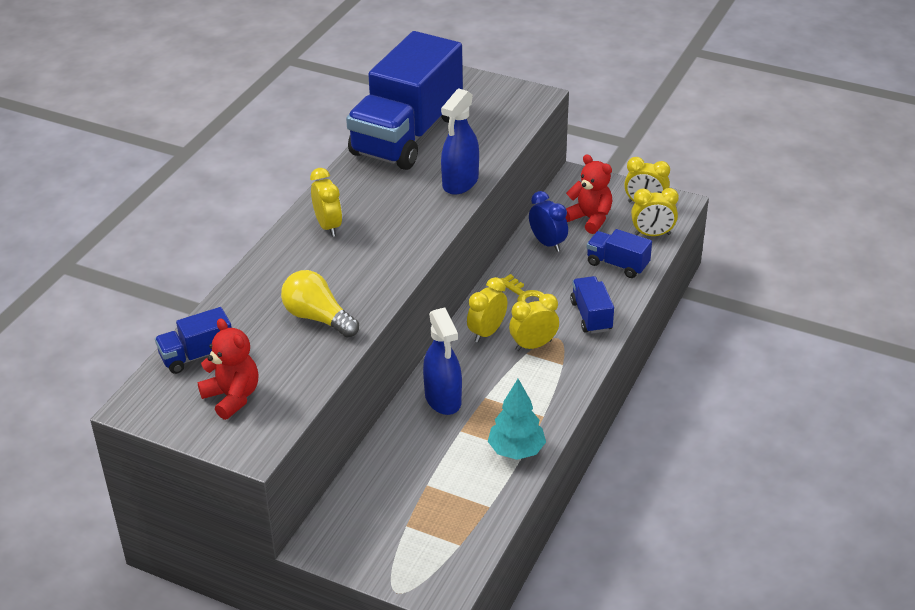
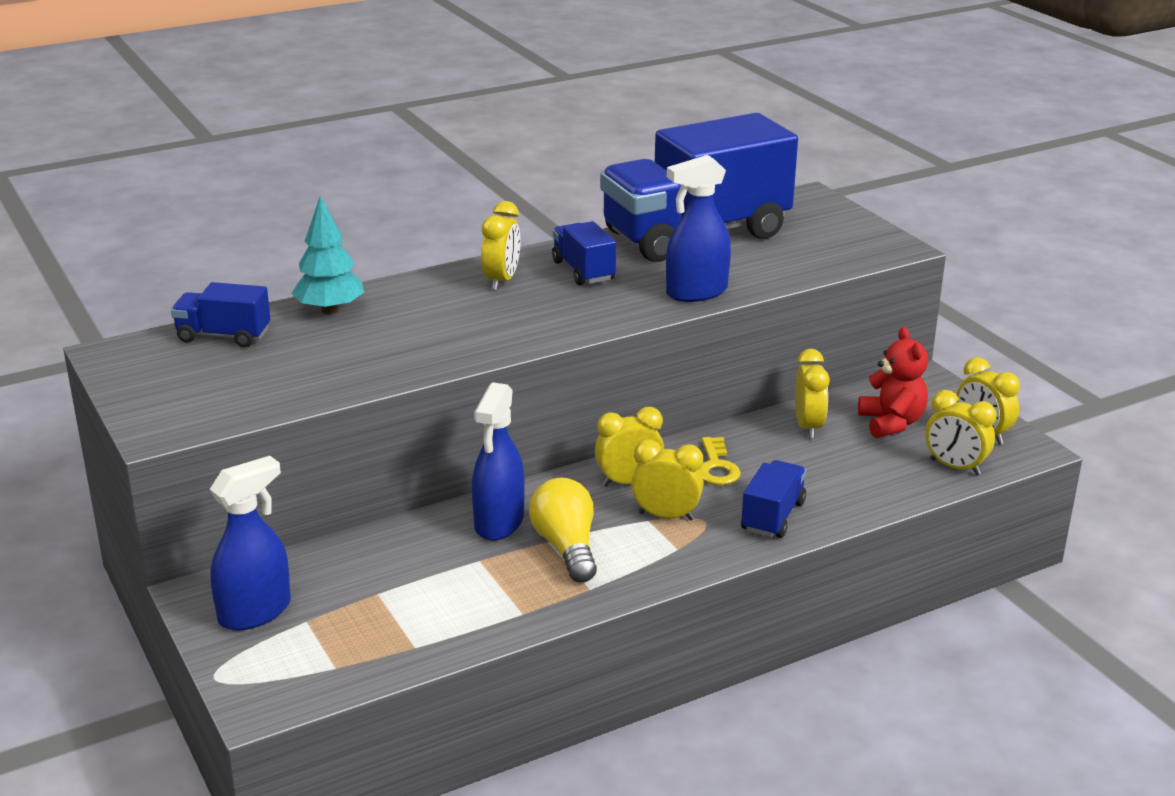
camera: 35 degrees right, 10 degrees down
(232, 397) = (203, 381): red teddy bear -> none
(318, 318) = (379, 350): yellow light bulb -> yellow light bulb (566, 547)
(368, 537) = (255, 612): none -> blue spray bottle
(516, 450) = (515, 607): turquoise tree -> turquoise tree (330, 310)
(547, 243) = (808, 427): blue clock -> yellow clock
(617, 264) = (870, 479): blue truck -> blue truck (583, 271)

